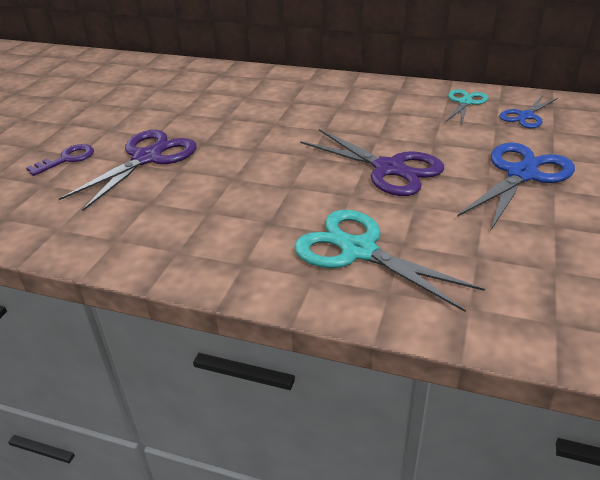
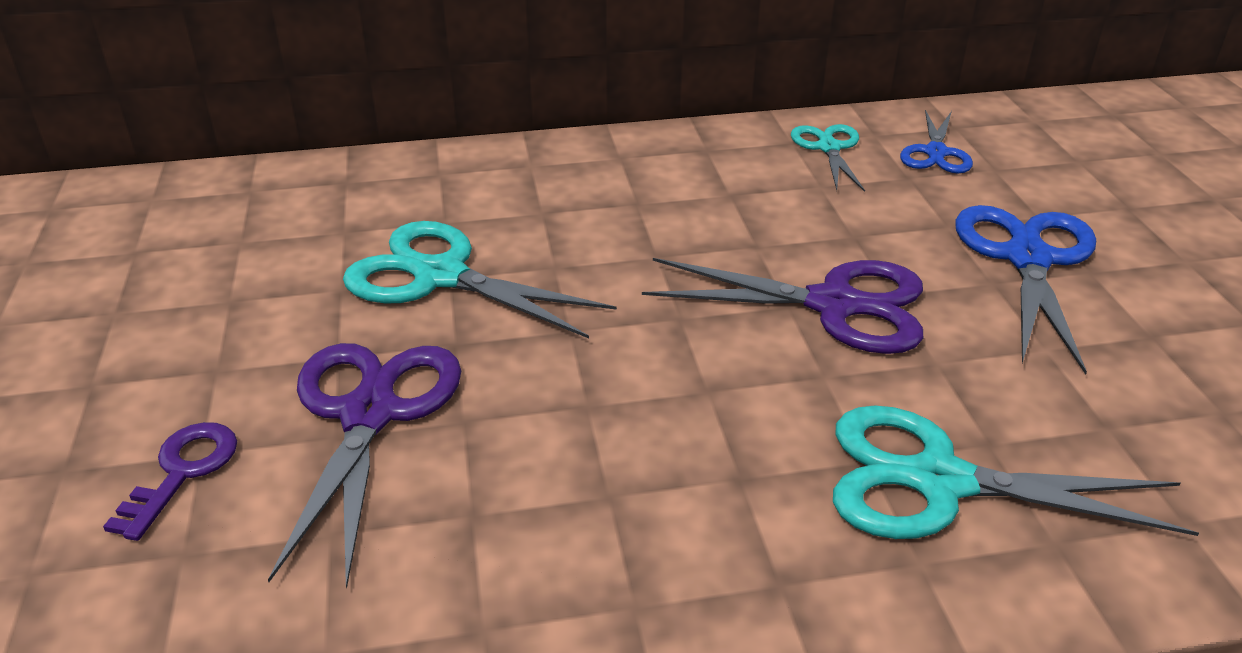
camera: 30 degrees left, 0 degrees up
(223, 117) = (440, 276): none -> turquoise scissors

